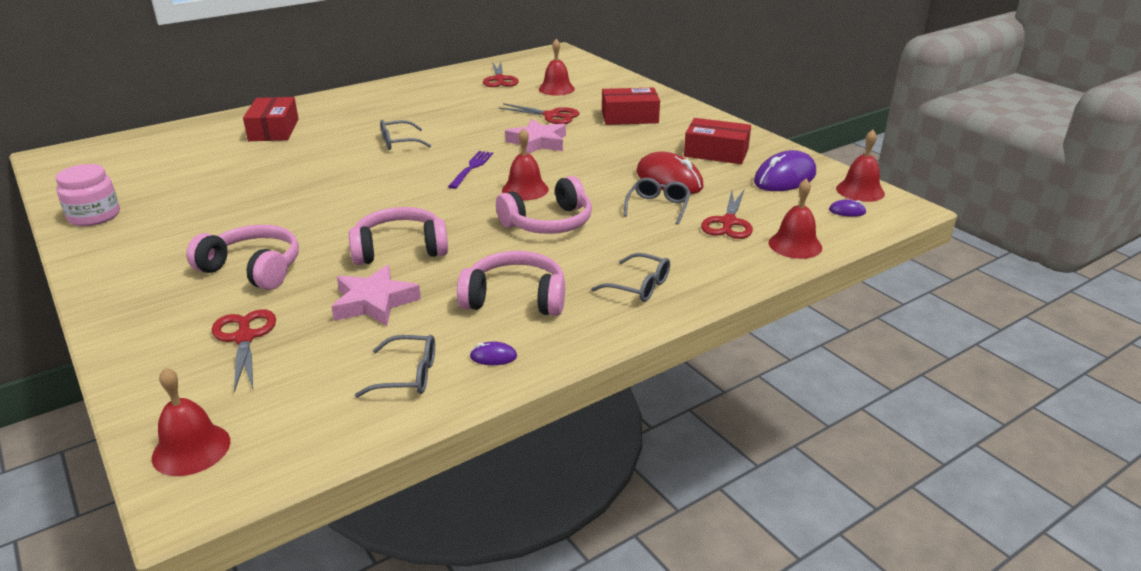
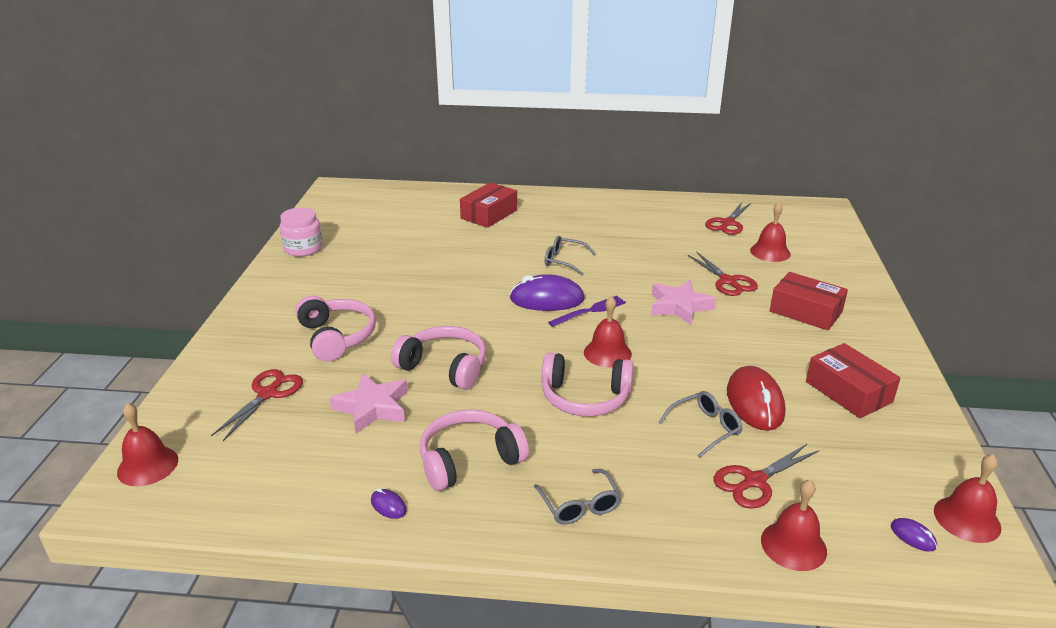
camera: 40 degrees right, 0 degrees up
(408, 375) = (318, 486): grey glasses -> none
(515, 298) = (469, 460): pink headphones -> pink headphones turned 75 degrees counterclockwise
(784, 178) = (889, 458): purple mouse -> purple mouse (547, 299)

